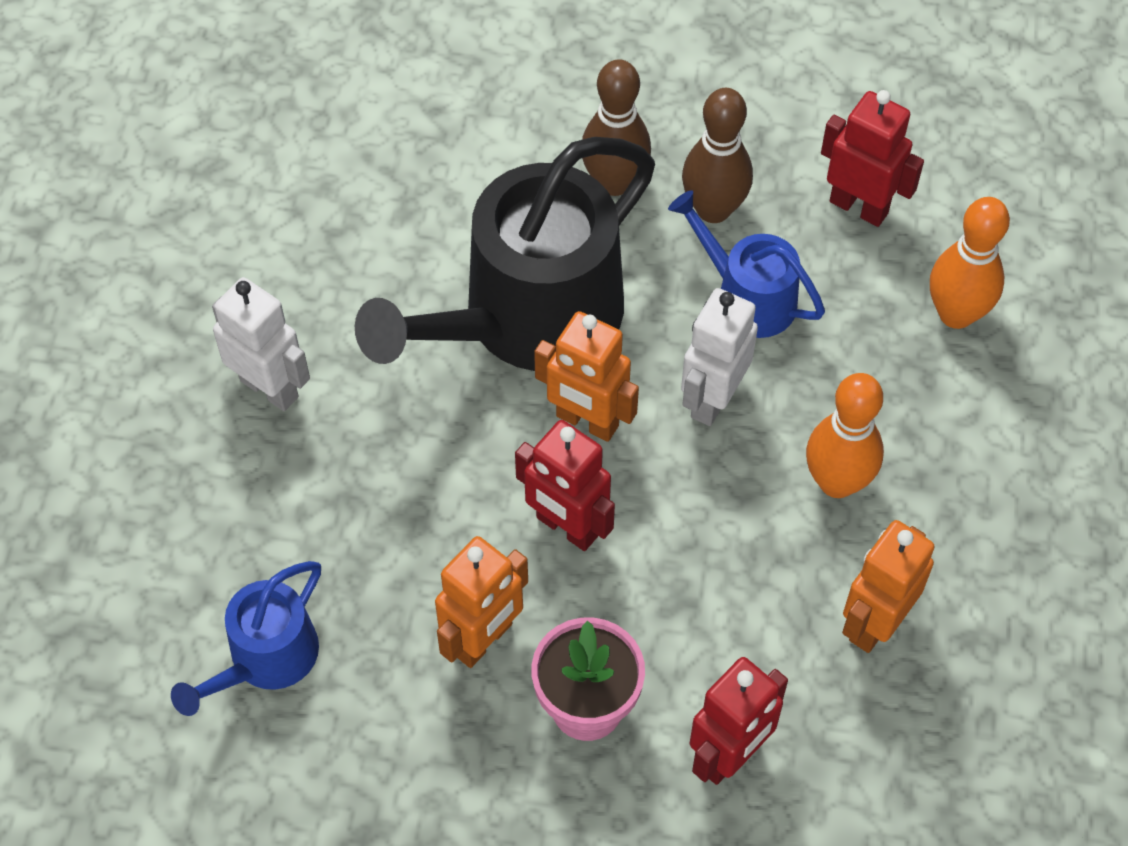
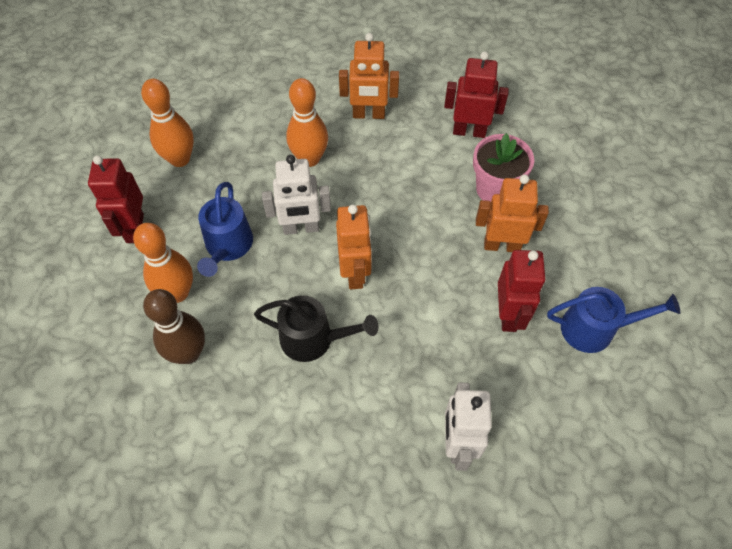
camera: 125 degrees left, 0 degrees up
(528, 319) = (313, 339): black watering can -> black watering can, size x0.51
(566, 527) = (419, 247): red robot -> red robot (508, 314)
(713, 209) = (177, 293): brown bowling pin -> orange bowling pin

